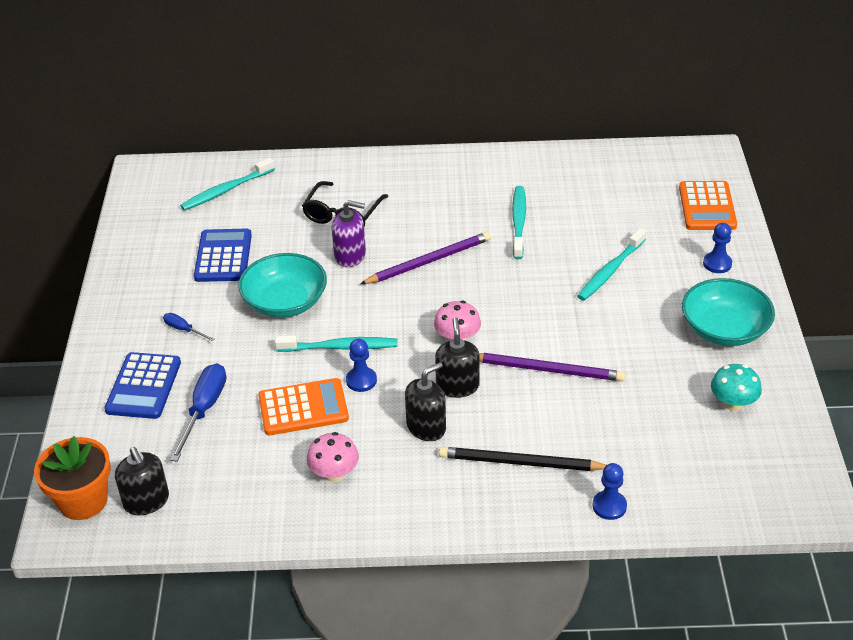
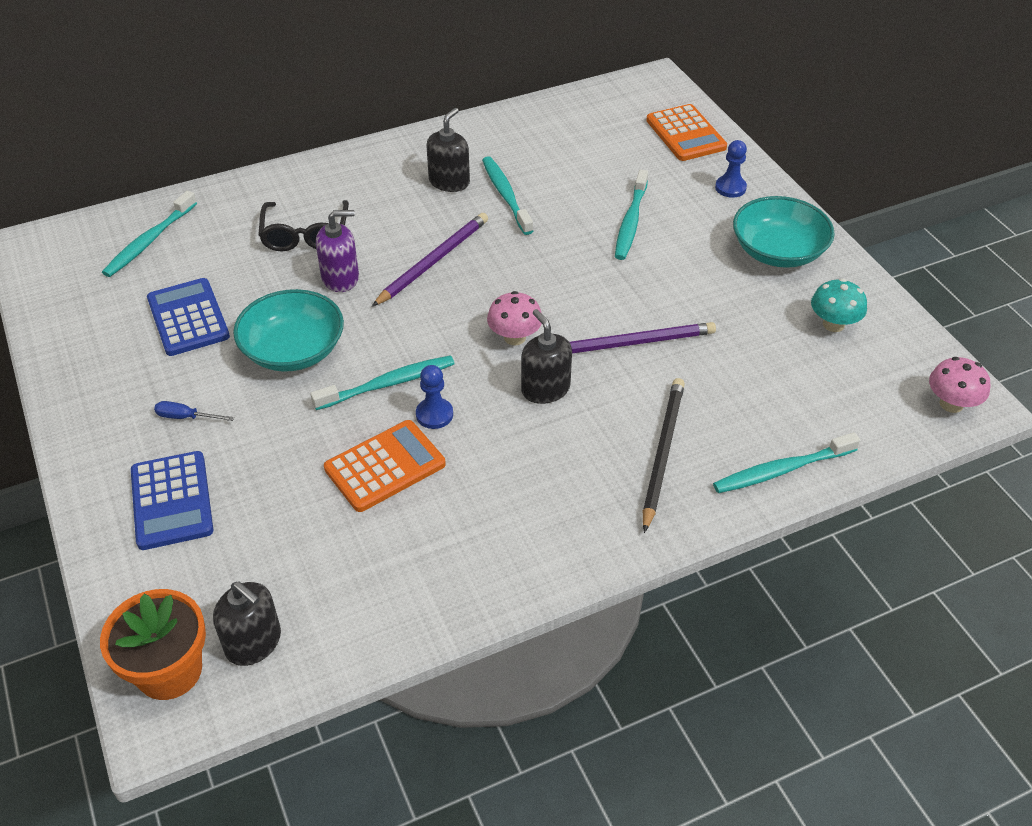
camera: 25 degrees left, 5 degrees up
(204, 409) = (265, 505): blue screwdriver -> none
(334, 474) = (465, 532): pink mushroom -> pink mushroom (951, 404)
(426, 427) = (538, 445): black soap dispenser -> black soap dispenser (449, 182)
(520, 463) = (662, 453): black pencil -> black pencil turned 120 degrees clockwise
(609, 506) = (781, 470): blue pawn -> turquoise toothbrush

